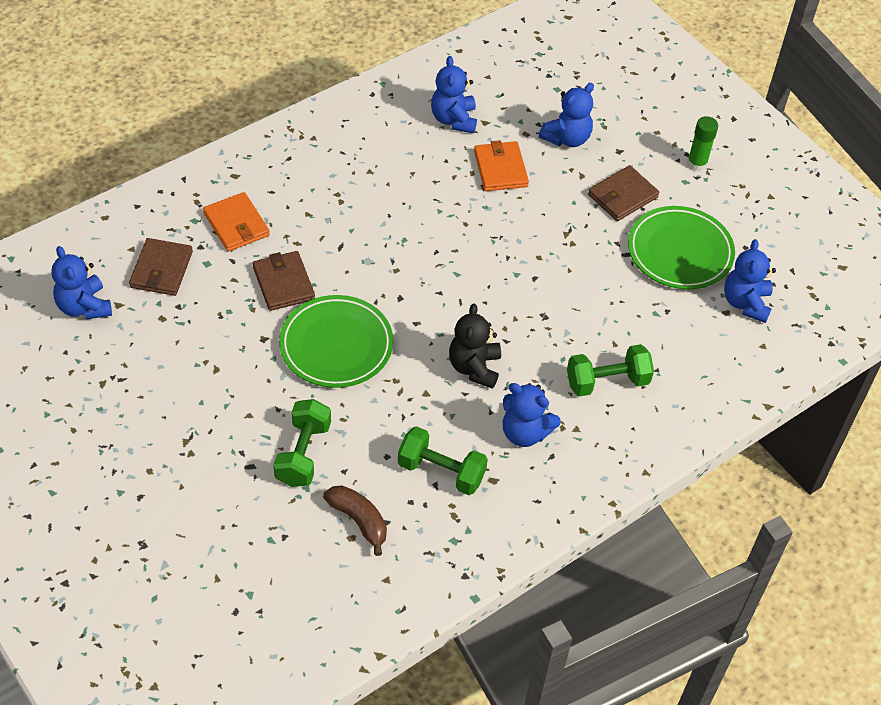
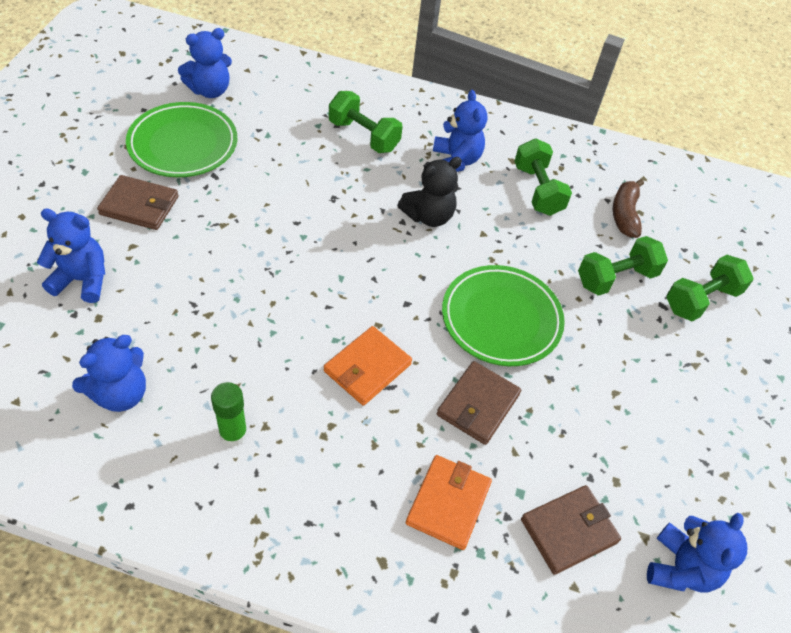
camera: 130 degrees left, 0 degrees up
(229, 500) = (701, 300): none -> green dumbbell
(500, 169) = (171, 312): orange wallet -> orange wallet (367, 368)
(697, 164) = (52, 172): green glue stick -> green glue stick (233, 434)

